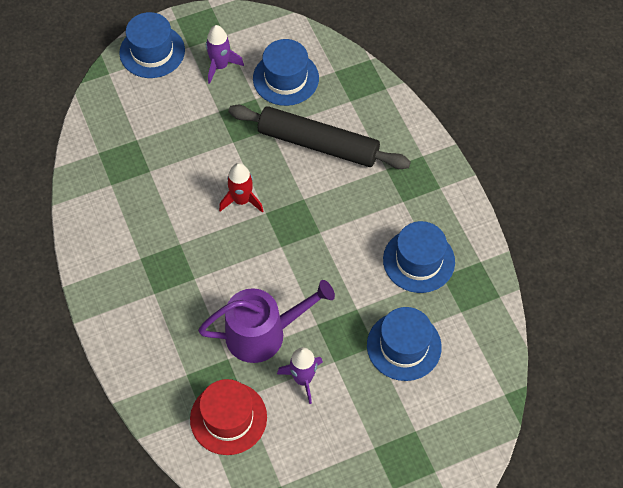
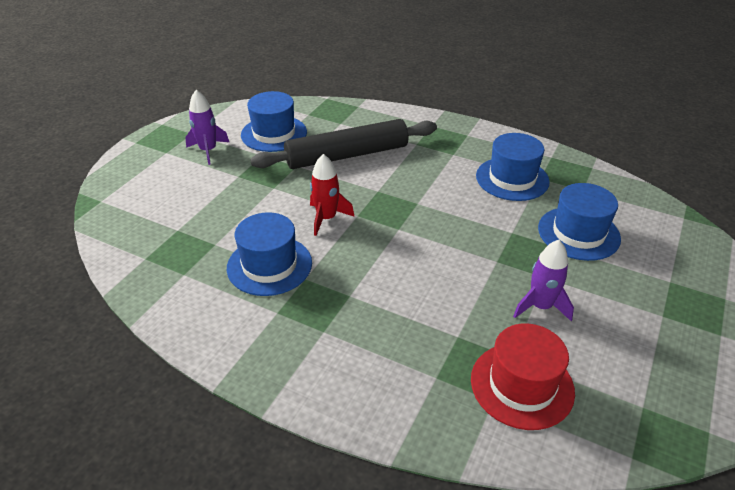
camera: 40 degrees left, 20 degrees down
(152, 51) = (132, 169): blue hat -> blue hat (269, 265)
(263, 333) = (463, 296): purple watering can -> none

